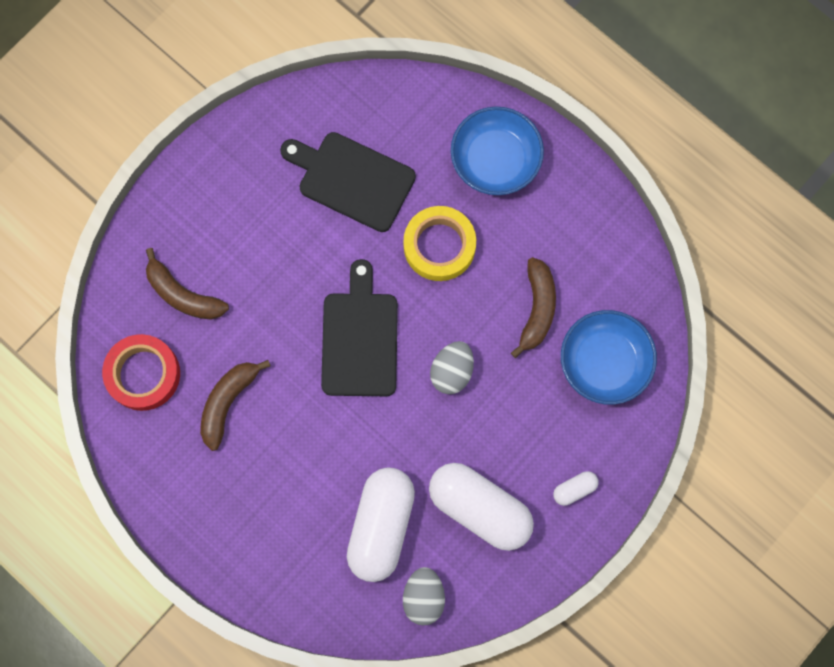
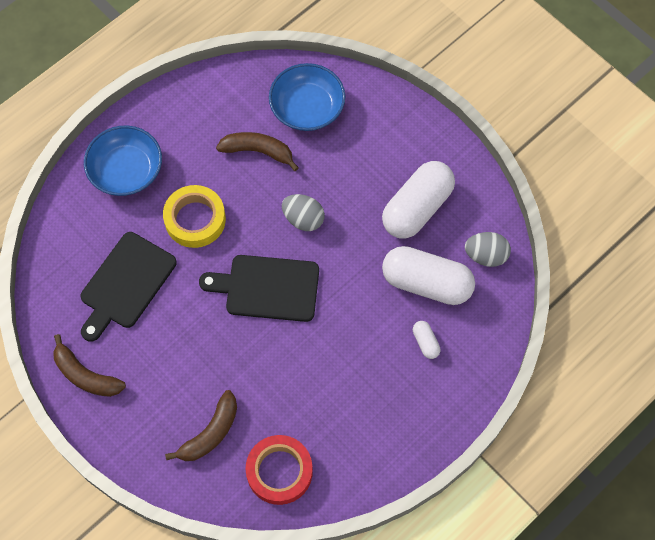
camera: 85 degrees left, 10 degrees down
(228, 402) = (312, 399): brown banana -> brown banana (85, 375)
(574, 489) = (406, 139): white capsule -> white capsule (425, 342)

